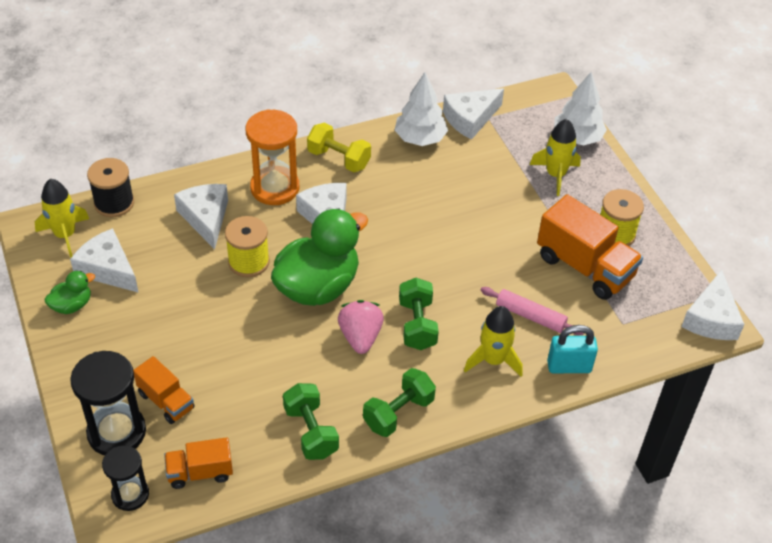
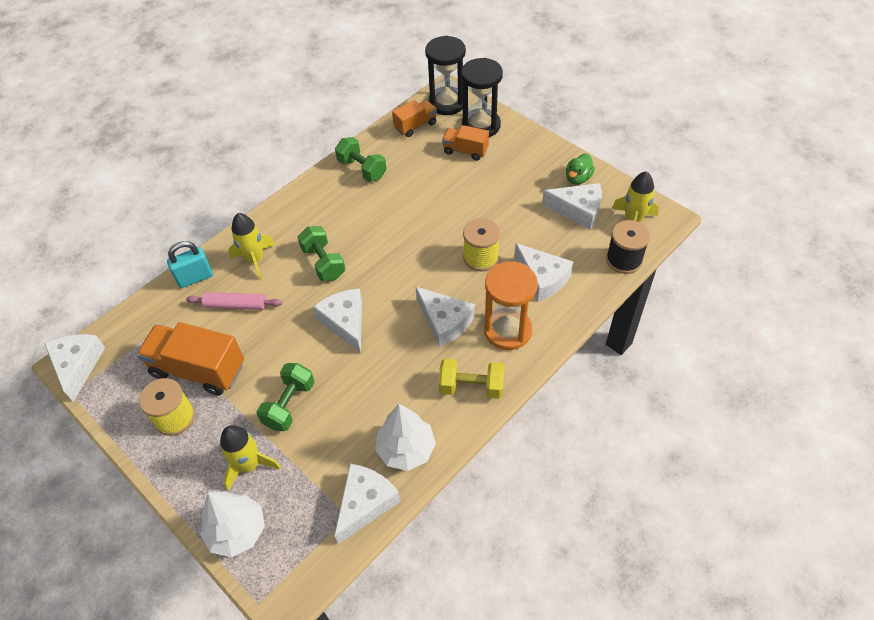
camera: 160 degrees right, 5 degrees up
(130, 494) = (447, 103): black hourglass -> black hourglass, size x1.62
(318, 287) = (415, 260): green duck -> none
(360, 337) = (362, 237): pink strawberry -> none
(398, 413) = (310, 200): green dumbbell -> green dumbbell (289, 404)
(423, 254) = (345, 322): none -> white cheese

